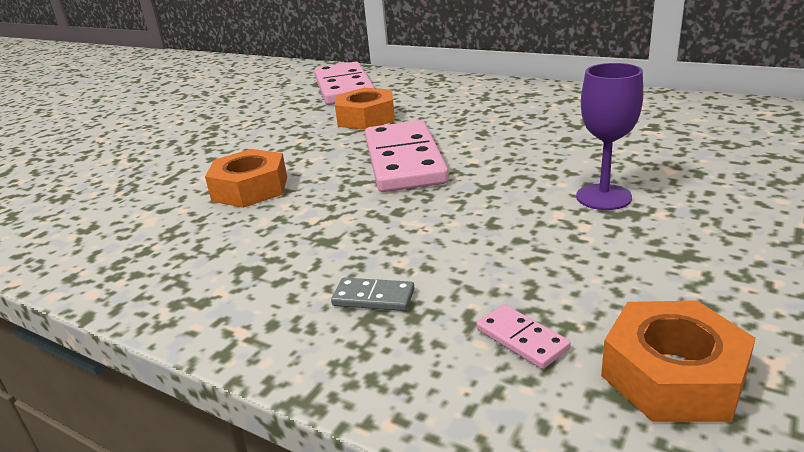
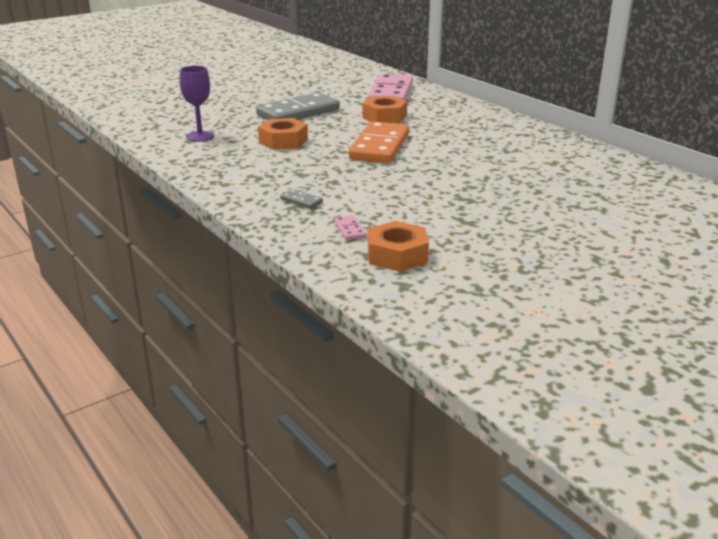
camera: 20 degrees right, 0 degrees up
(239, 139) = (298, 112): none -> grey domino
(404, 161) = (380, 146): pink domino -> orange domino
(603, 197) = (465, 189): purple goblet -> purple goblet (200, 136)

